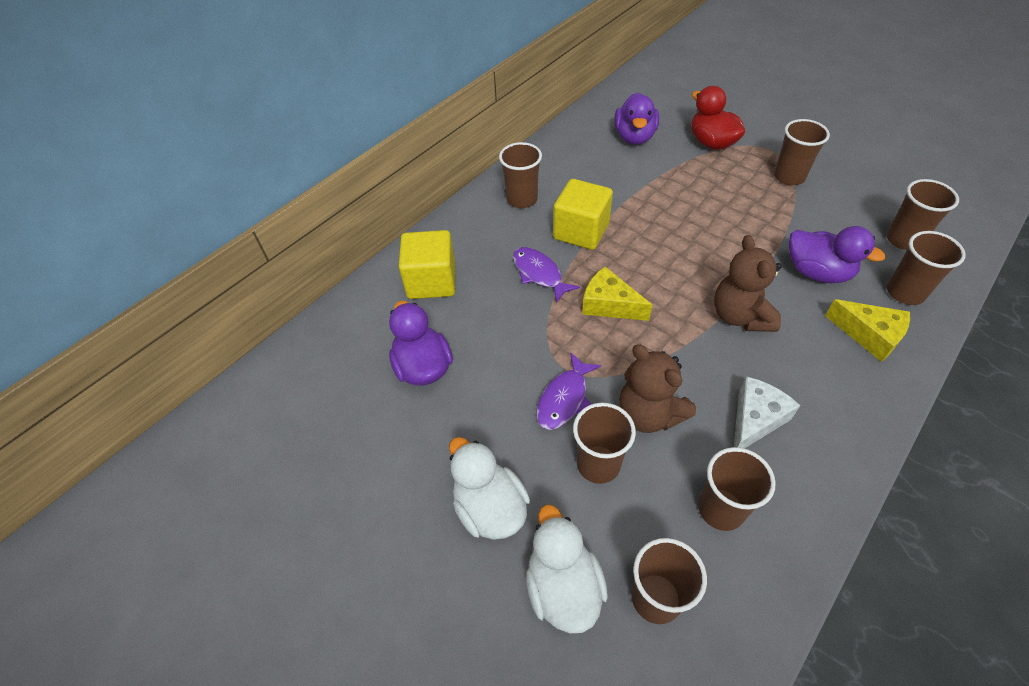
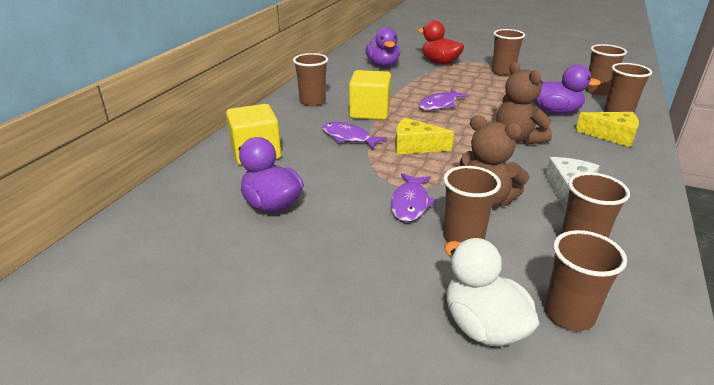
camera: 20 degrees left, 20 degrees down
(490, 508) = (382, 285): white duck -> none
(672, 231) = (439, 104): none -> purple fish

